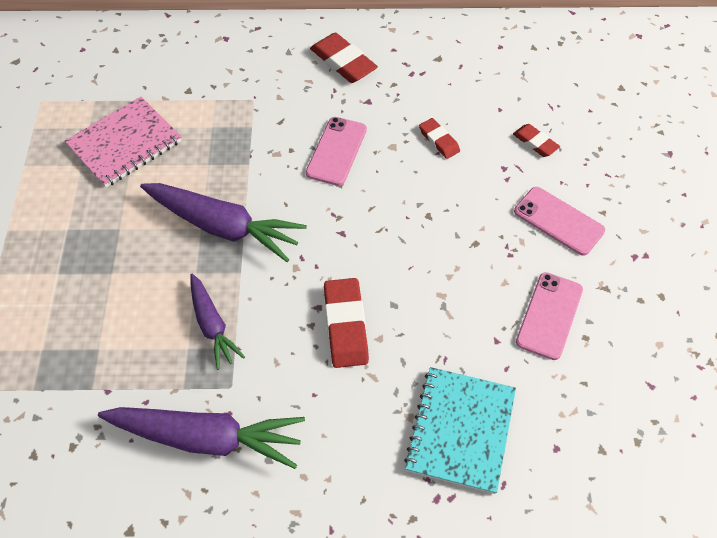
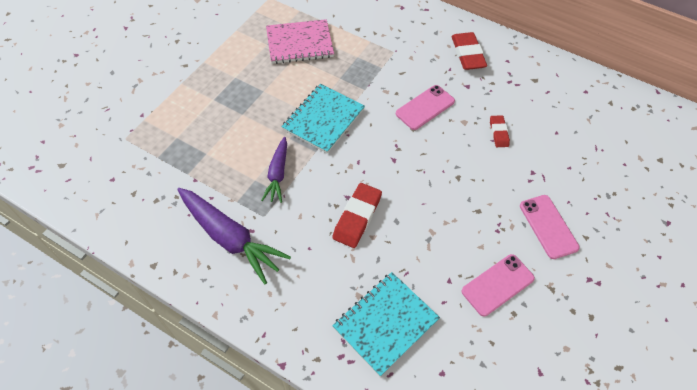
camera: 30 degrees right, 0 degrees up
(223, 227) = (323, 119): purple carrot -> turquoise notebook
(535, 142) = (567, 166): red eraser -> none

